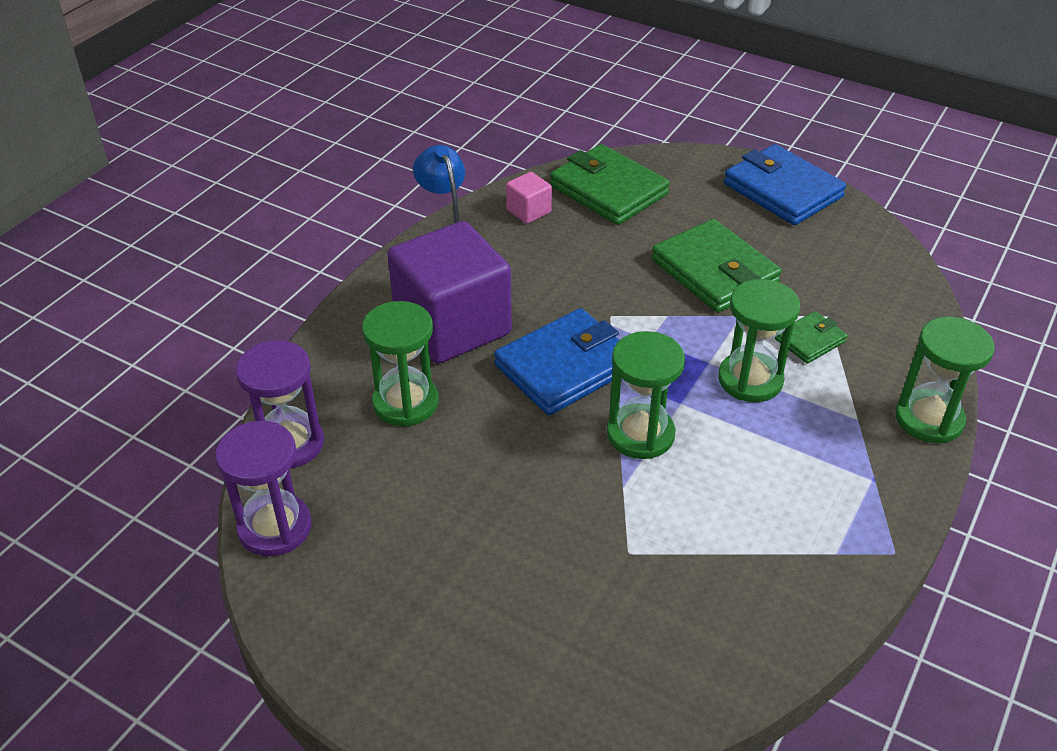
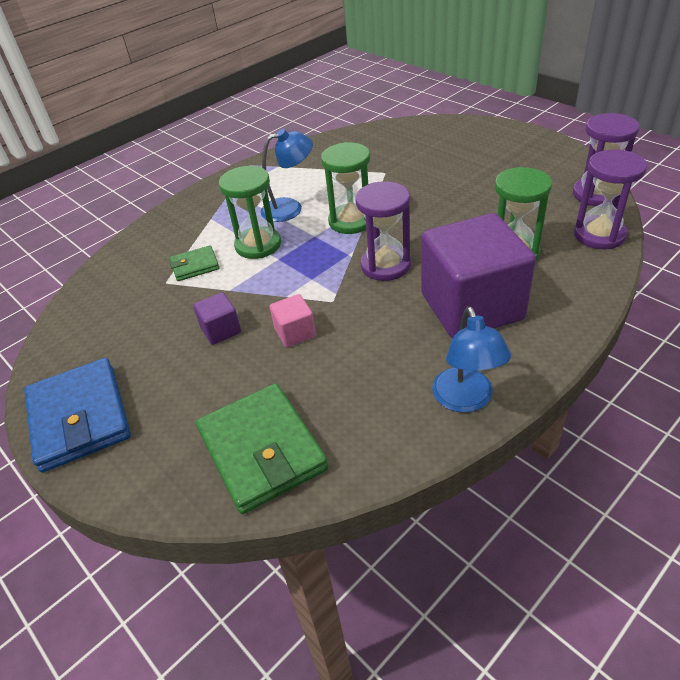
camera: 160 degrees left, 0 degrees up
(528, 211) = (366, 432): pink cube -> pink cube (295, 332)
(565, 367) = (385, 265): blue wallet -> purple hourglass
(714, 271) = (221, 330): green wallet -> purple cube
(748, 451) = (290, 208): none -> blue lamp
(929, 419) = (169, 215): green hourglass -> none

